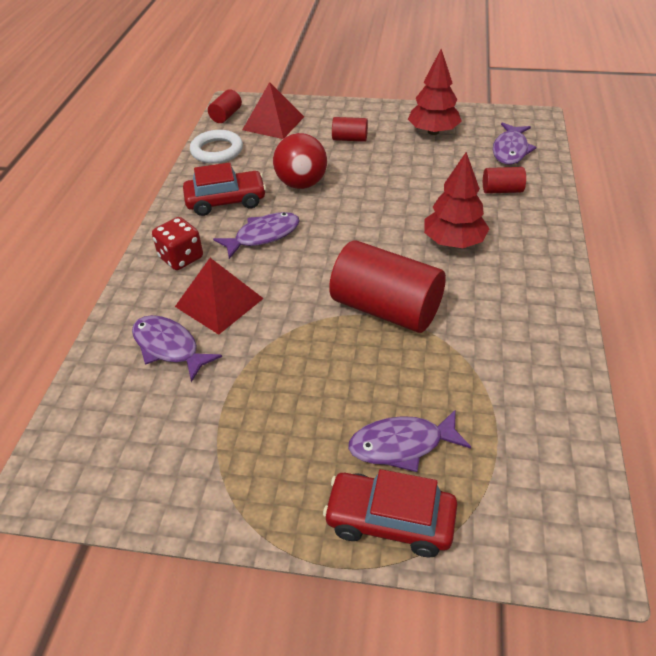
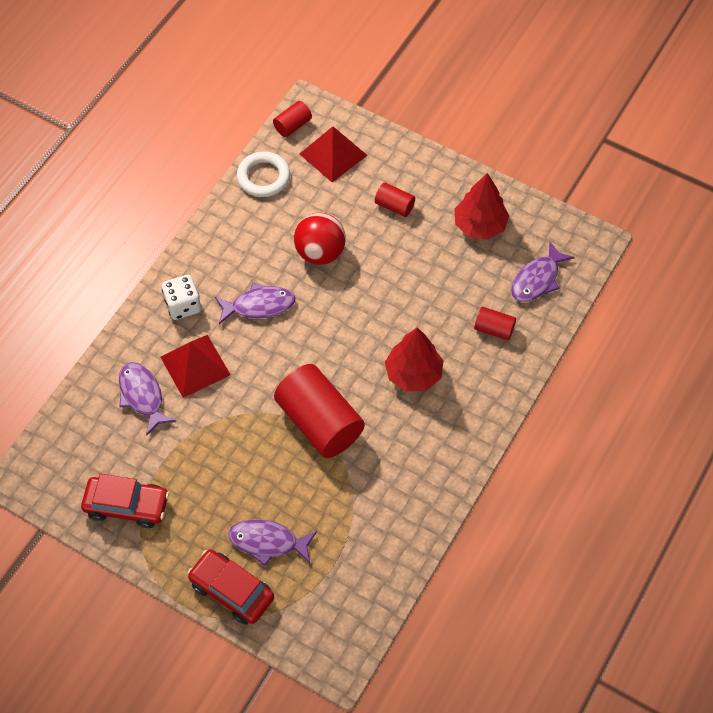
camera: 20 degrees right, 15 degrees up
(181, 258) = (183, 305): red dice -> white dice
(226, 201) = (245, 250): red car -> red car (127, 505)

